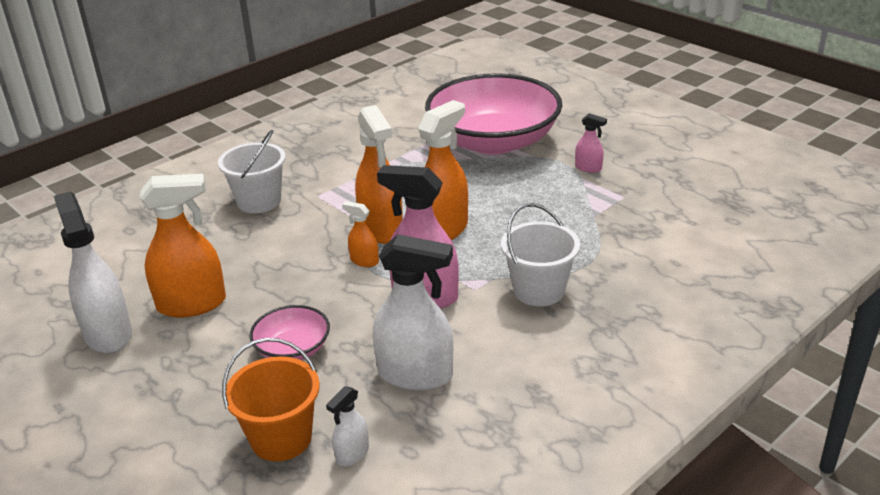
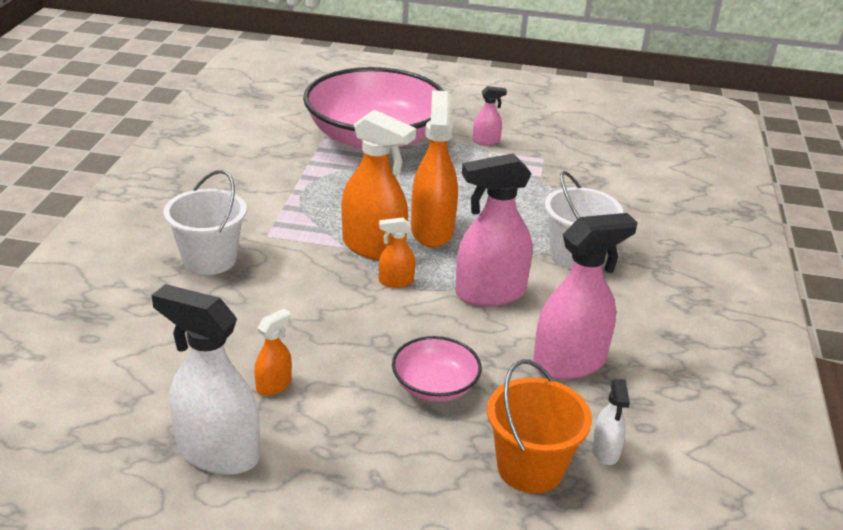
camera: 40 degrees left, 0 degrees up
(192, 304) = (274, 385): orange spray bottle -> orange spray bottle, size x0.48
(415, 375) = (569, 363): white spray bottle -> pink spray bottle

